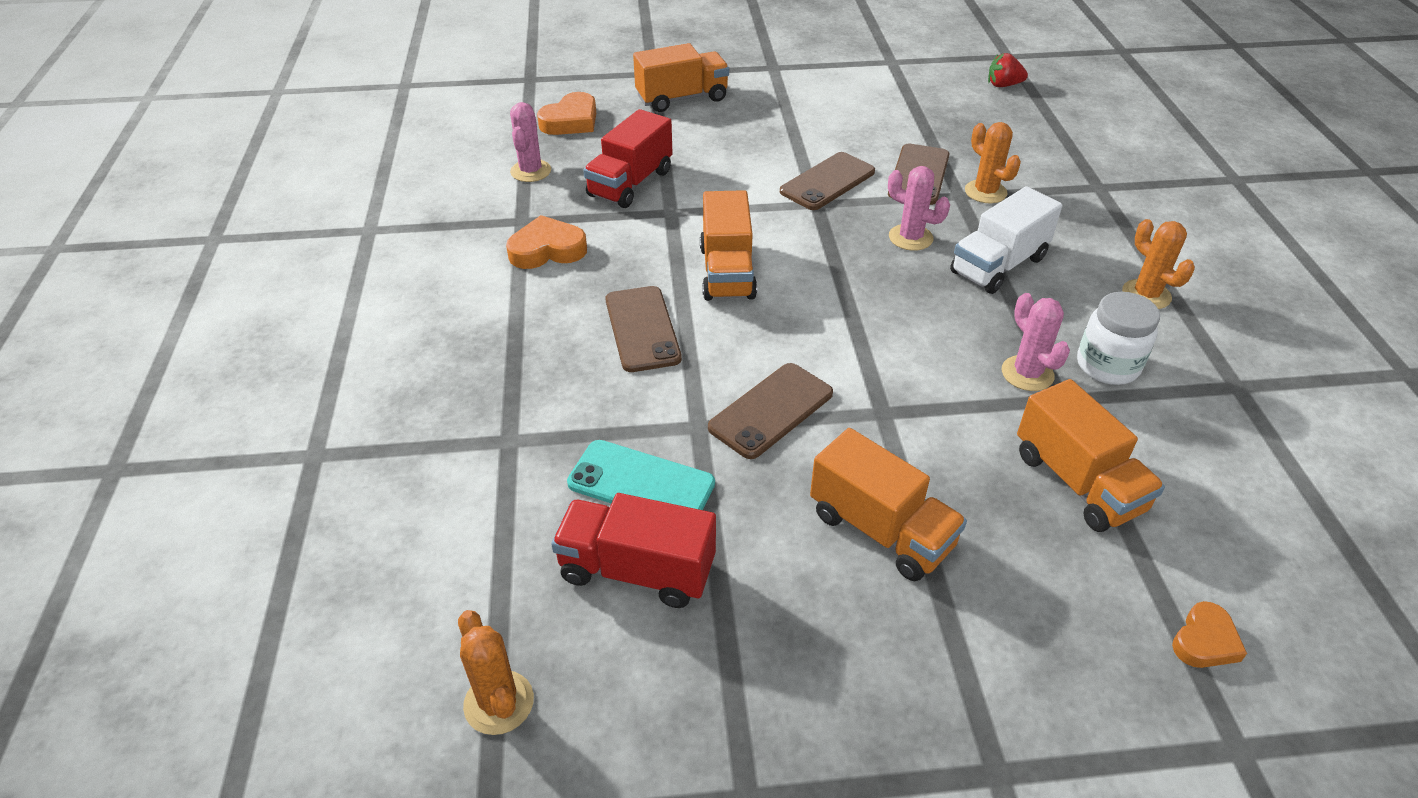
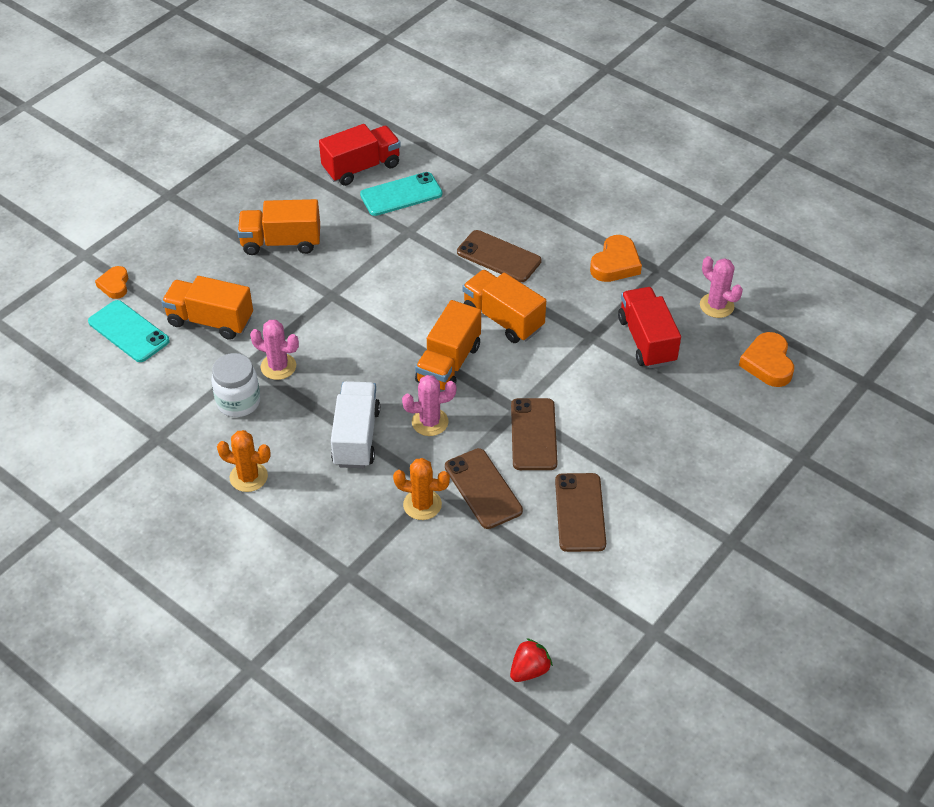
camera: 135 degrees right, 5 degrees up
(499, 703) = (356, 108): orange cactus -> none
(682, 98) = (737, 445): orange truck -> orange truck (448, 364)
(771, 410) = (385, 260): brown phone -> brown phone (580, 512)
(1216, 544) = (128, 331): none -> turquoise phone

